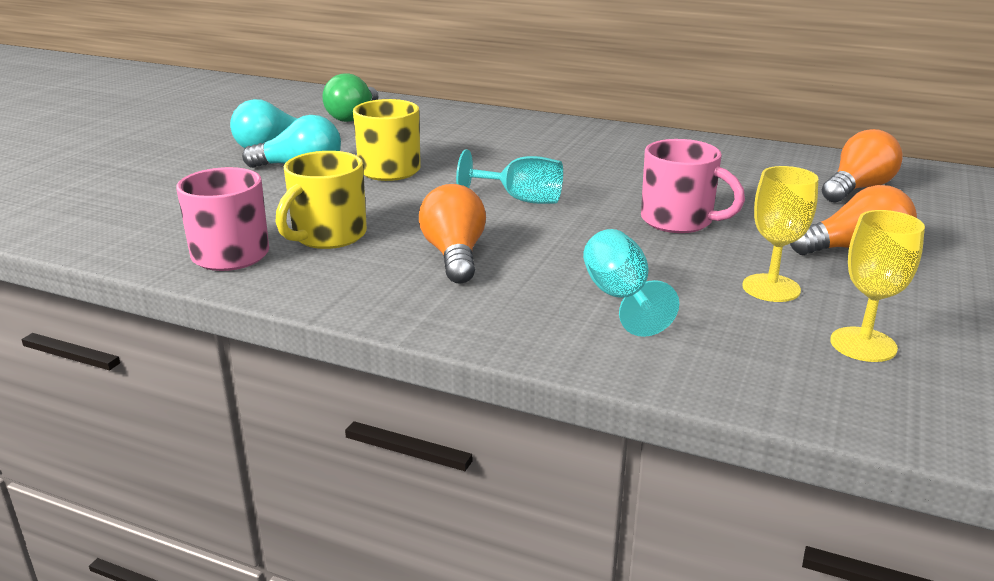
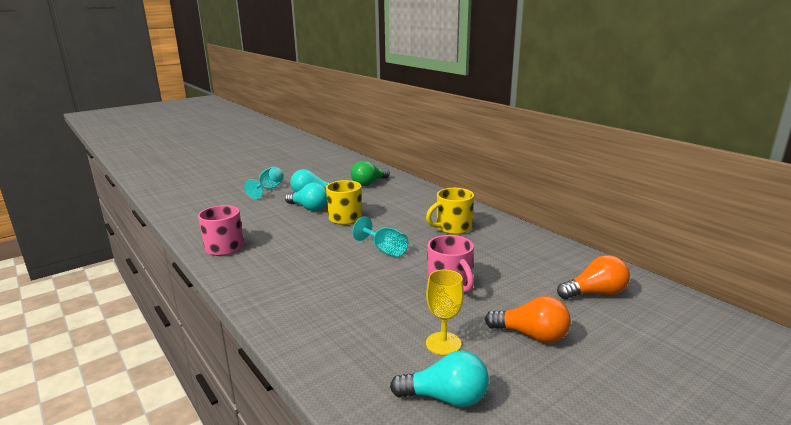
camera: 30 degrees right, 5 degrees down
(327, 236) = (273, 248): yellow mug -> yellow mug (452, 228)
(454, 255) = (312, 274): orange light bulb -> none
(620, 297) = (356, 322): turquoise goblet -> turquoise goblet (268, 189)
(863, 344) = (446, 398): yellow goblet -> turquoise light bulb

